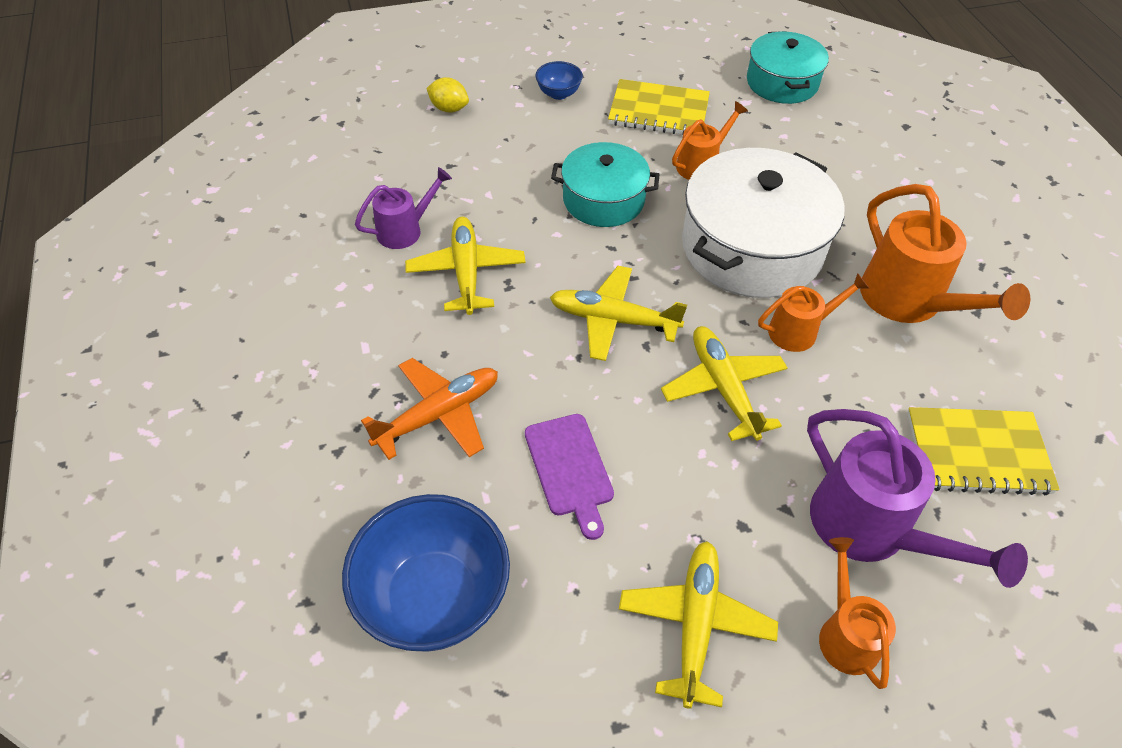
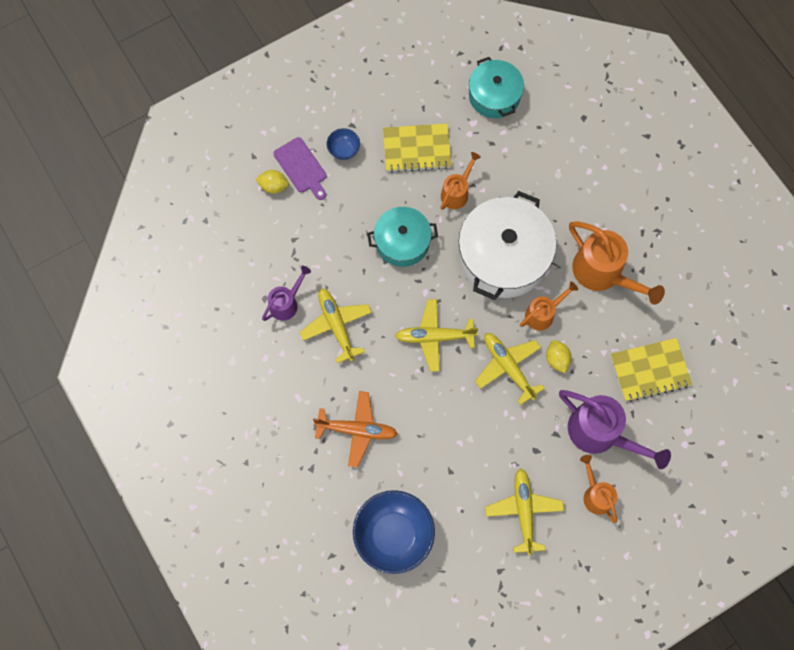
camera: 15 degrees left, 20 degrees up
(439, 414) = (357, 430): orange plane -> orange plane turned 60 degrees clockwise
(569, 469) = (438, 443): purple cutting board -> purple cutting board (301, 167)
(810, 397) = (557, 359): none -> yellow lemon

